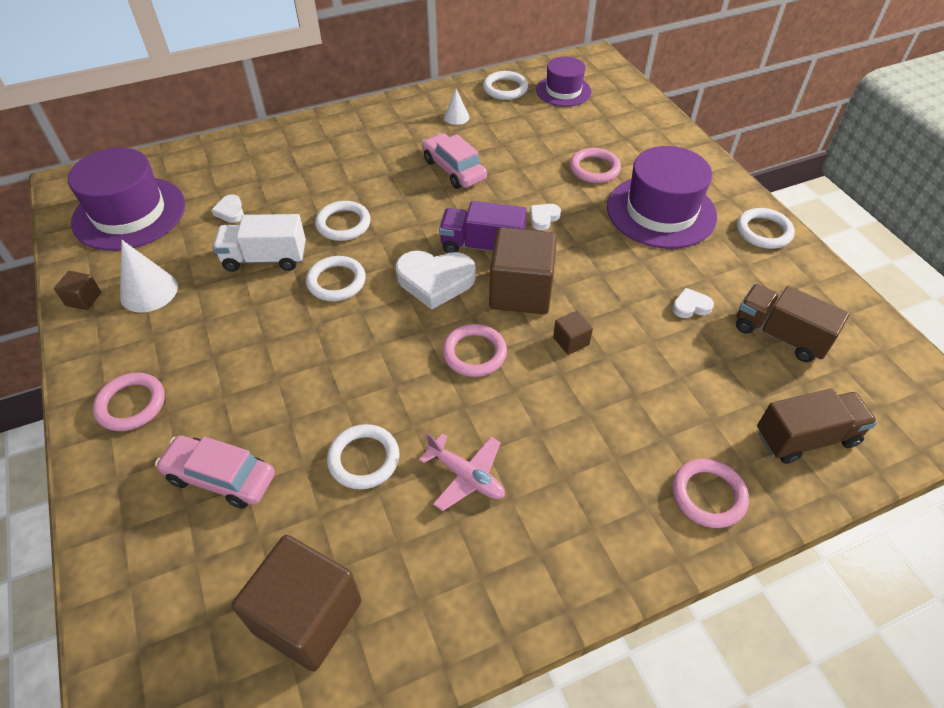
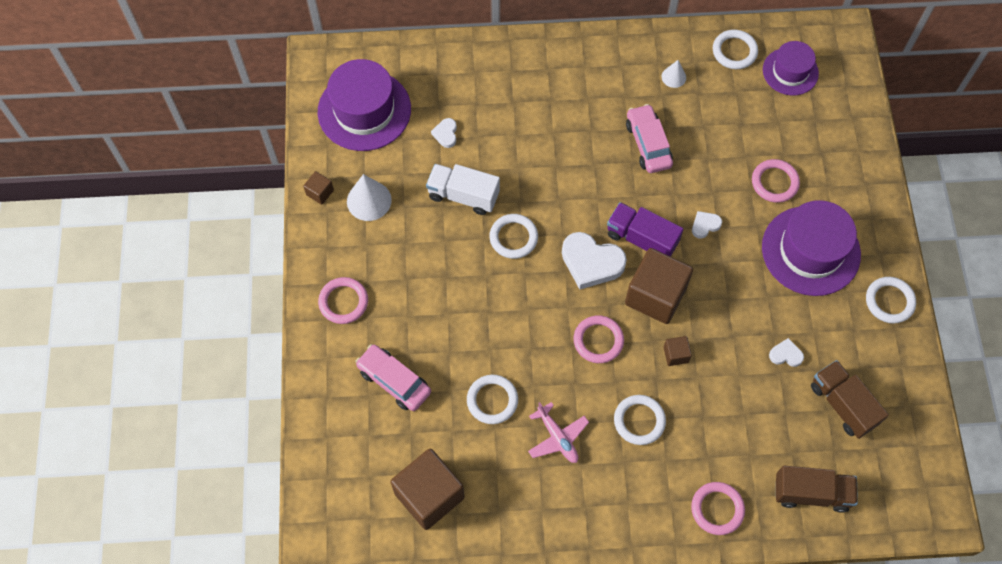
camera: 20 degrees right, 15 degrees up
(343, 224) = (535, 178): white ring -> white ring (639, 421)

